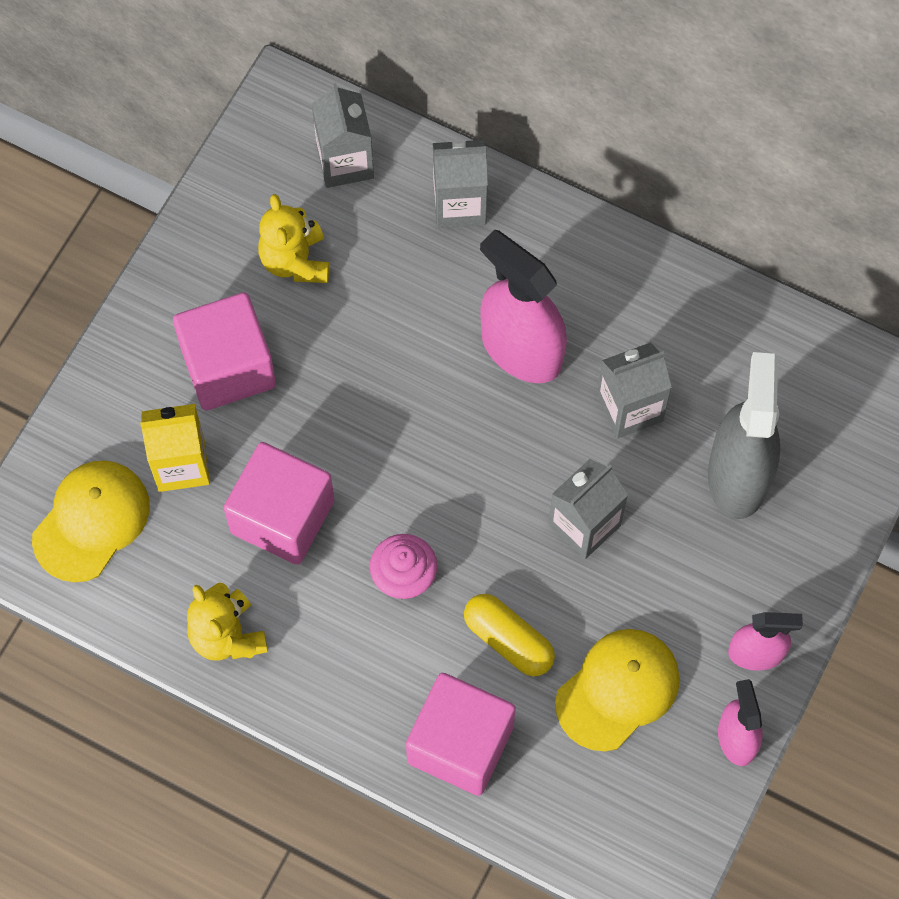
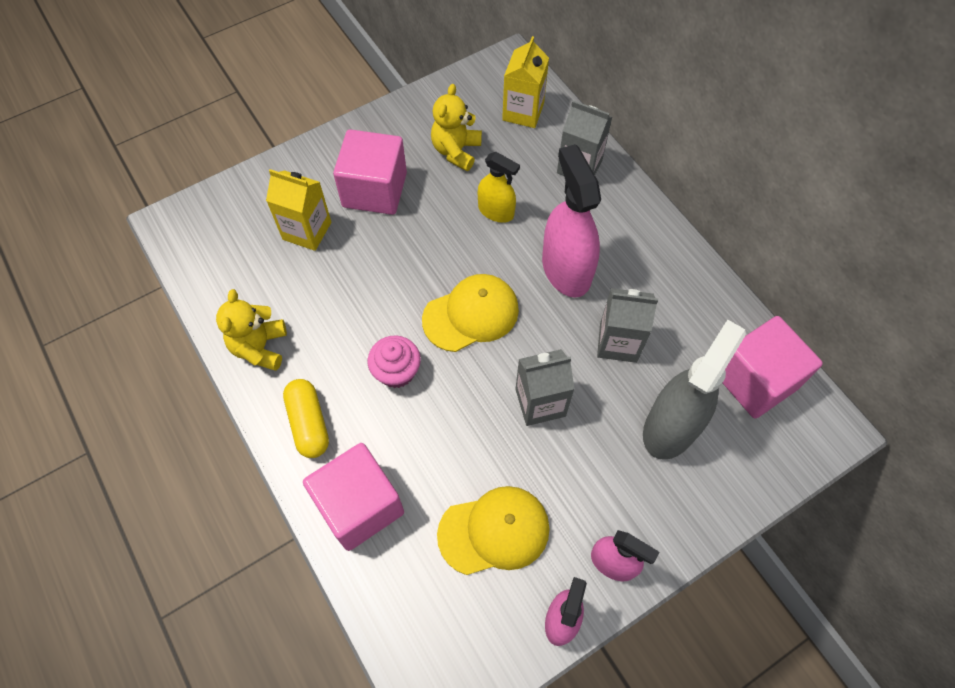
camera: 30 degrees right, 5 degrees down
(91, 521) = (231, 236): yellow cap -> yellow cap (471, 314)
(282, 516) = (345, 293): pink cube -> pink cube (755, 380)
(345, 162) = (523, 112): grey carton -> yellow carton
(395, 318) = (496, 211): none -> yellow spray bottle
(508, 640) = (439, 452): yellow capsule -> yellow capsule (309, 423)

